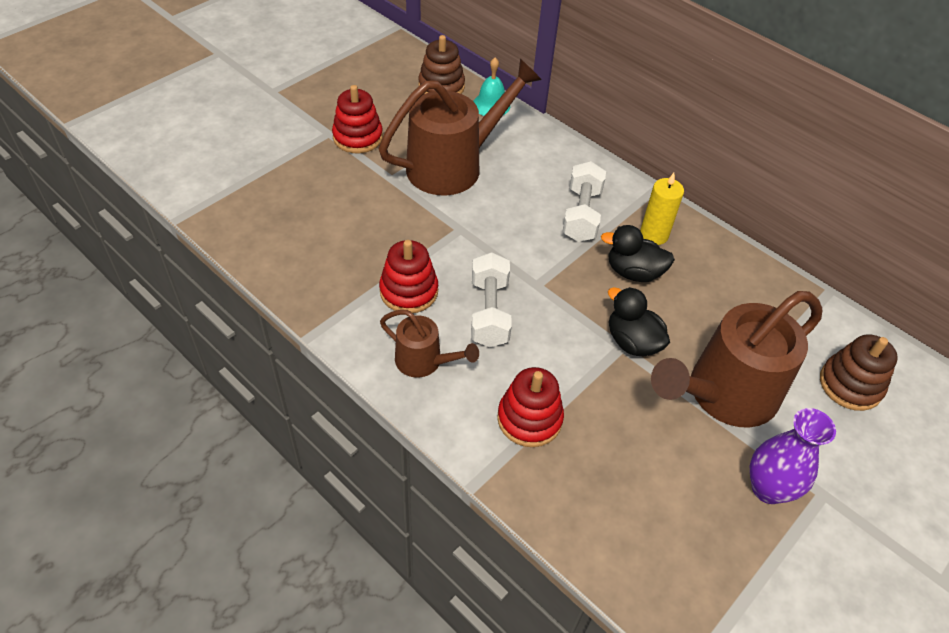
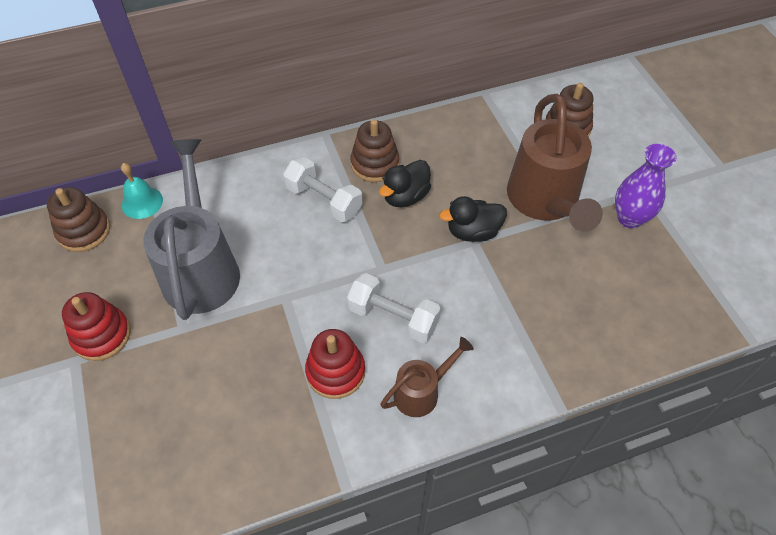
camera: 60 degrees left, 5 degrees up
(454, 165) = (201, 267): brown watering can -> grey watering can
(529, 419) = (514, 337): red stacking toy -> none
(654, 235) = (375, 164): yellow candle -> brown stacking toy

